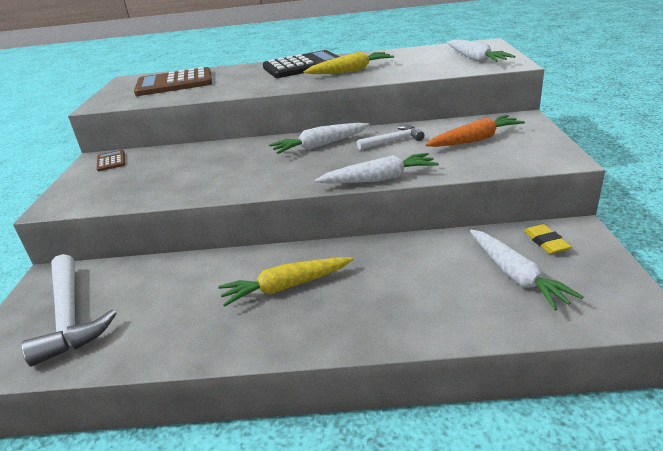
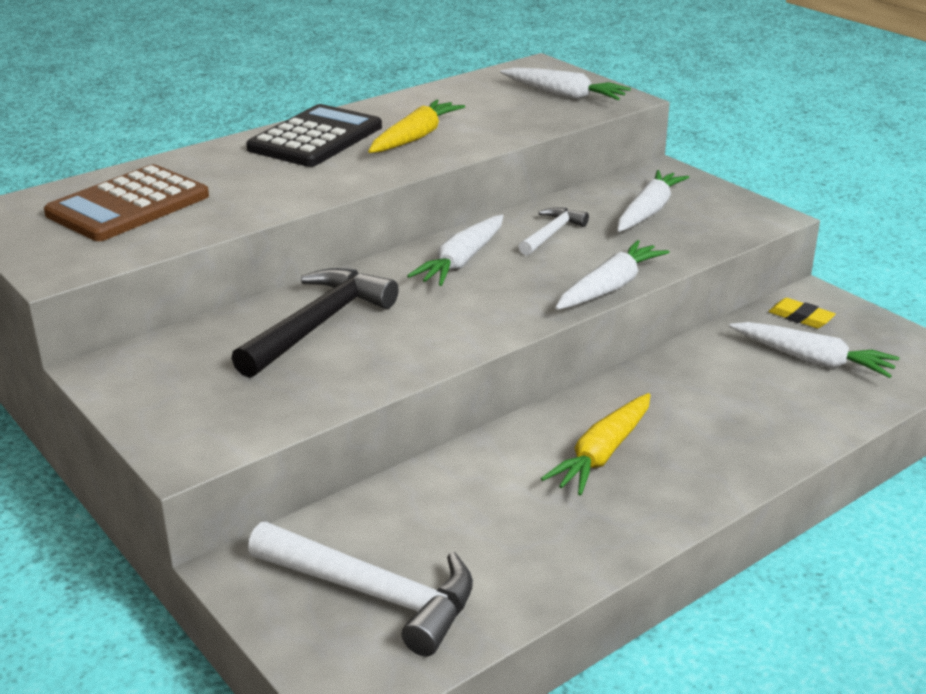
camera: 40 degrees left, 0 degrees up
(111, 161) = (144, 366): brown calculator -> none
(204, 161) = (318, 324): none -> black hammer
(475, 140) = (648, 211): orange carrot -> white carrot

